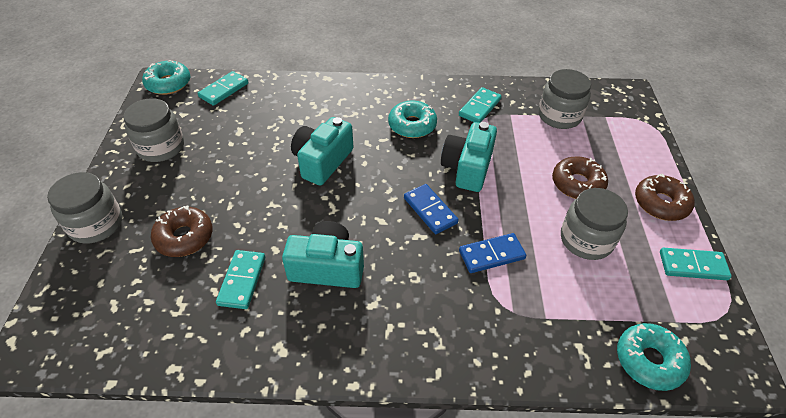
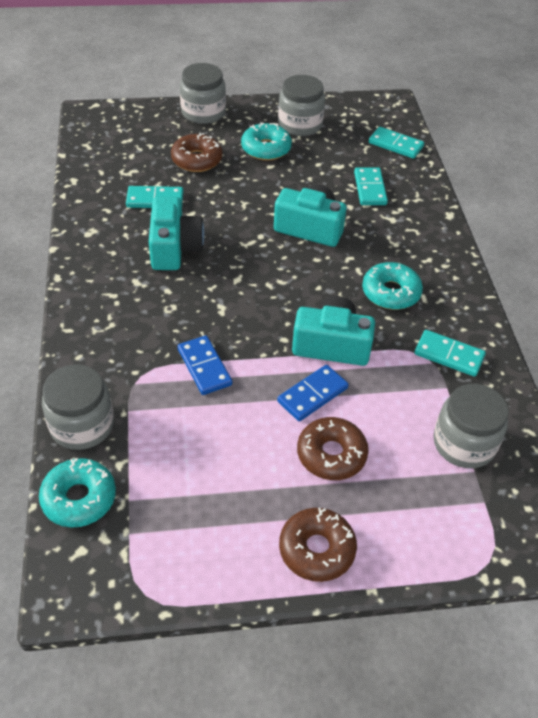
camera: 80 degrees right, 0 degrees up
(168, 83) = (391, 109): turquoise donut -> turquoise donut (266, 149)
(430, 210) = (258, 315): blue domino -> blue domino (312, 395)
(586, 240) = (238, 456): grey jar -> grey jar (82, 425)
(693, 266) = (212, 569): turquoise domino -> turquoise domino (370, 188)

